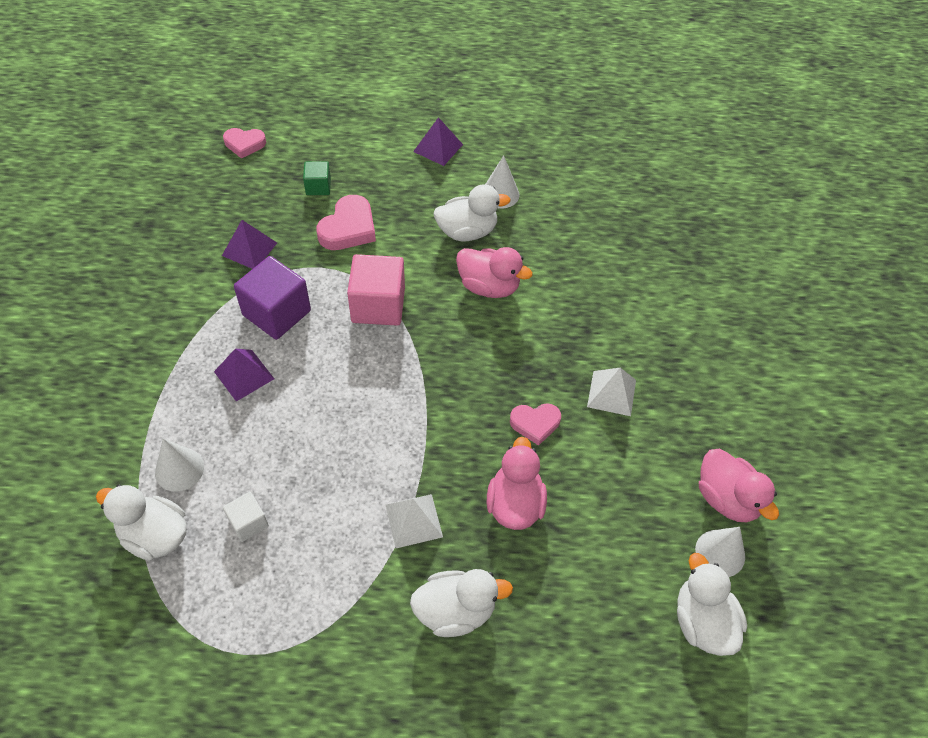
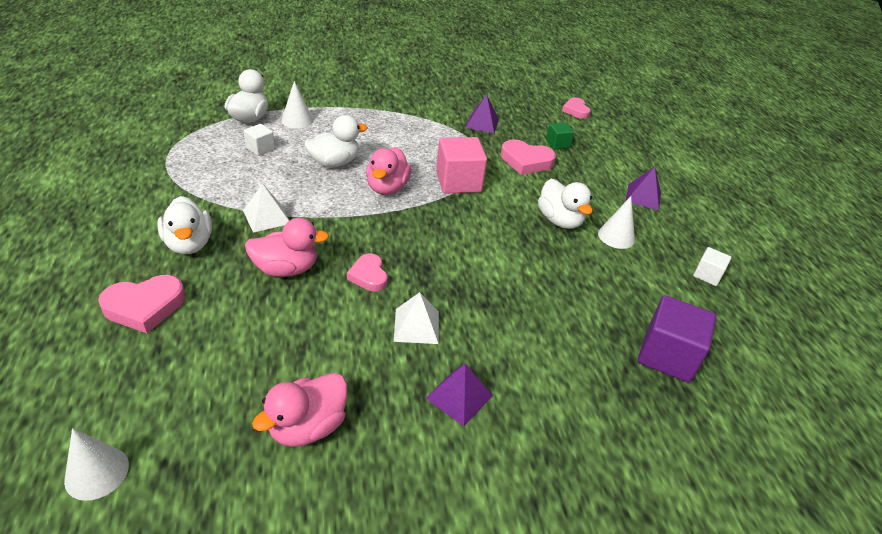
camera: 75 degrees right, 15 degrees down
(244, 375) = (375, 133): purple pyramid -> purple pyramid (459, 397)
(277, 313) = (432, 140): purple cube -> purple cube (667, 355)
(489, 286) = (506, 237): pink duck -> pink duck (387, 188)
(562, 653) = (145, 306): none -> pink heart
(564, 148) = (707, 275): none -> white cube
(702, 621) = (165, 406): white duck -> white duck (334, 163)
(720, 553) = (241, 421): white cone -> white cone (97, 472)

